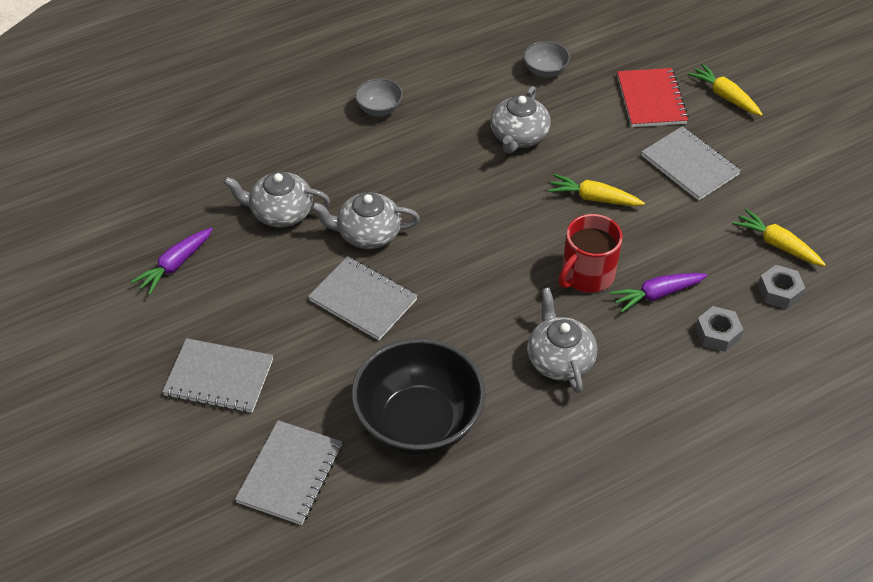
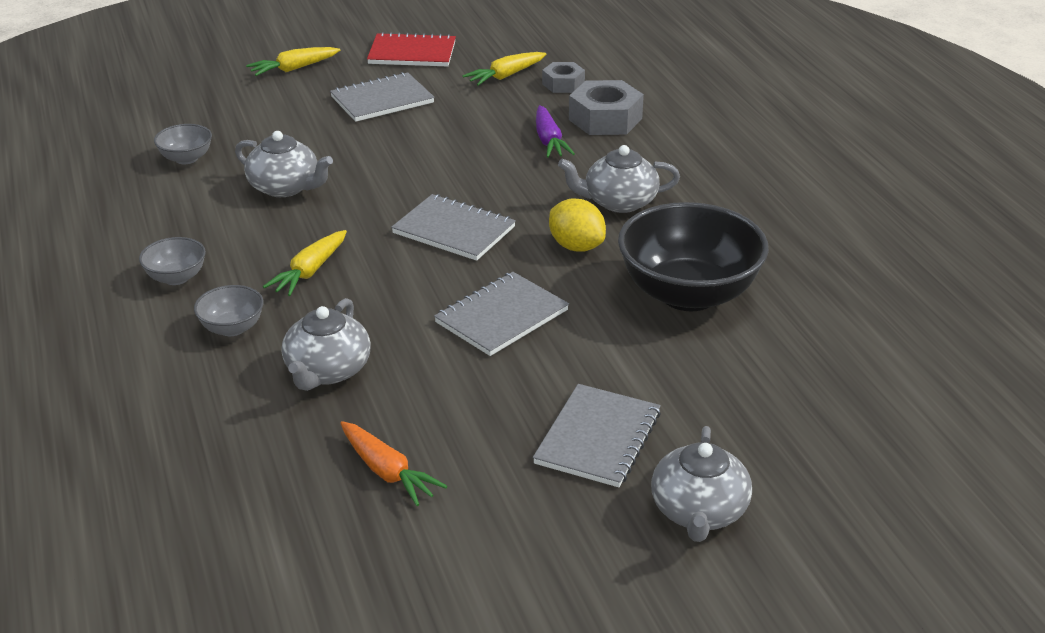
camera: 80 degrees left, 15 degrees down
(175, 265) = (387, 472): purple carrot -> orange carrot
(290, 474) = (750, 388): grey notebook -> grey notebook (454, 230)
(323, 153) = (232, 328): none -> grey bowl
(367, 234) = (395, 305): grey teapot -> grey teapot (698, 512)
(476, 336) = (576, 246): none -> yellow lemon
(587, 275) = (510, 173): red mug -> none
(593, 198) = (404, 156): yellow carrot -> yellow carrot (309, 272)
(651, 100) = (274, 105): red notebook -> red notebook (412, 53)
(717, 333) = (605, 119): grey nut -> grey nut, size x1.66

